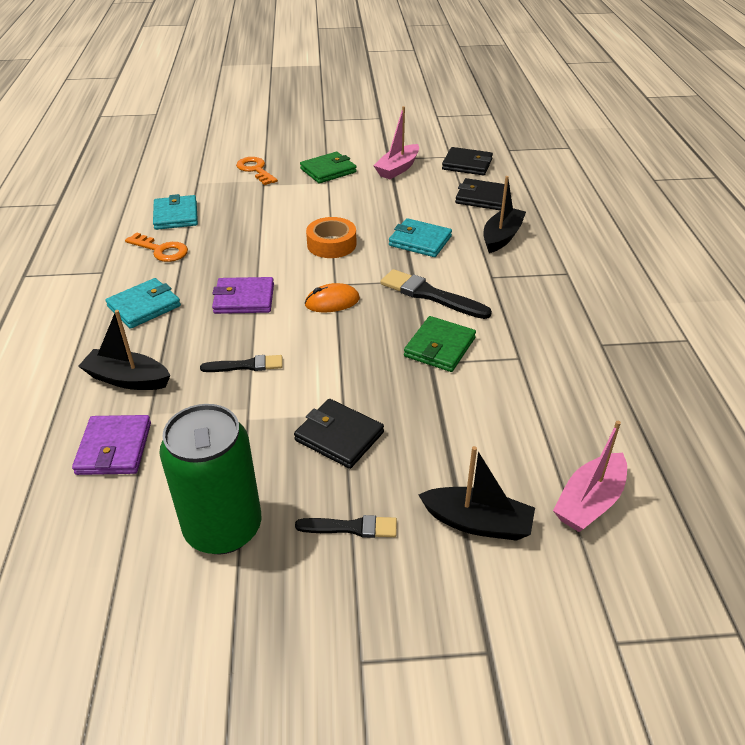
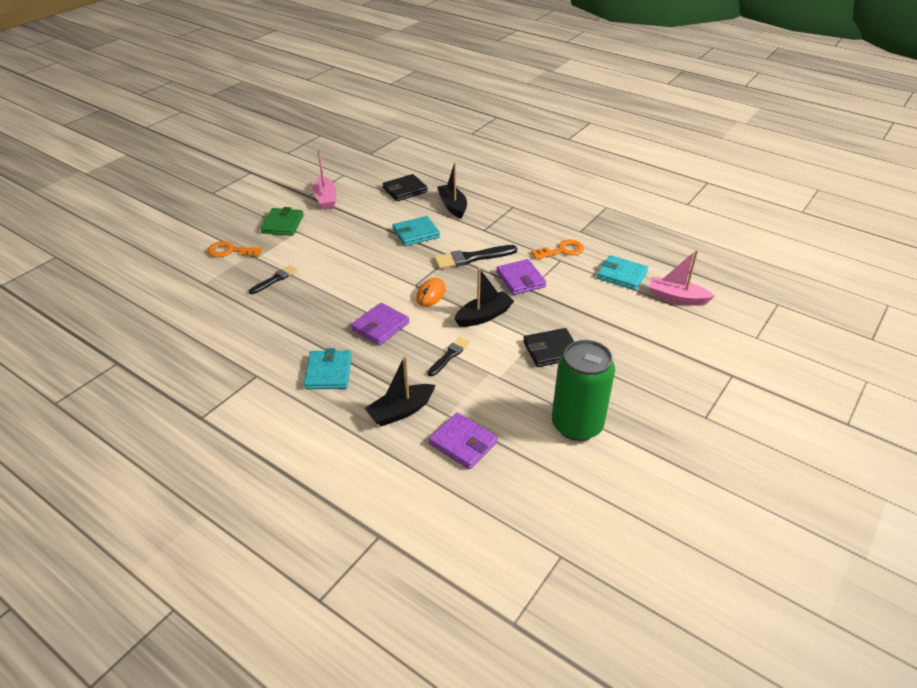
camera: 50 degrees left, 0 degrees up
(161, 250) = (270, 337): orange key -> orange key (562, 251)
(176, 215) = (233, 311): turquoise wallet -> turquoise wallet (621, 275)
(331, 244) = (371, 265): orange tape -> none
(351, 527) = (621, 379): black brush -> black brush (275, 279)
(439, 347) = (520, 279): green wallet -> purple wallet
(467, 164) = (362, 175): black wallet -> none
(477, 523) = (657, 337): black boat -> black boat (484, 316)
(589, 502) = (676, 298): pink boat -> pink boat turned 120 degrees clockwise

